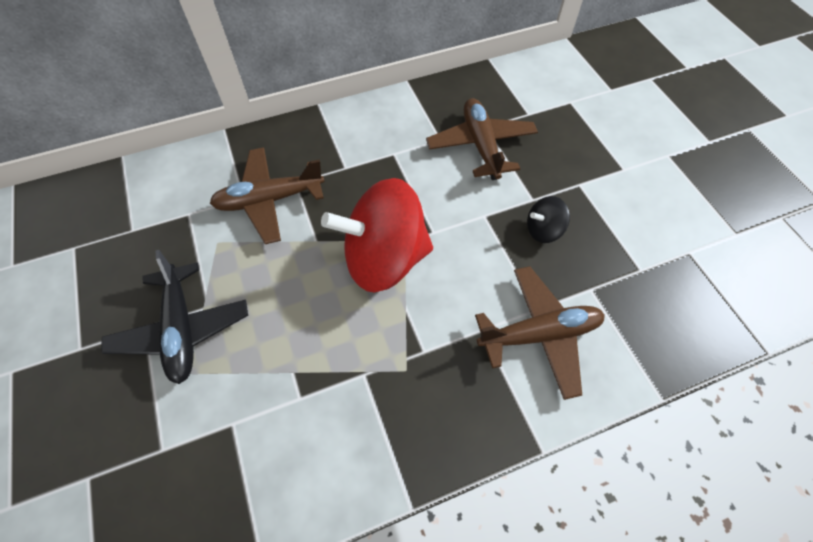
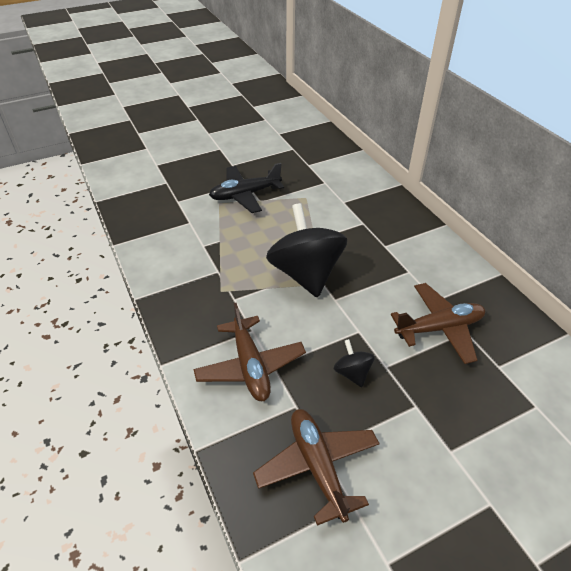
camera: 85 degrees right, 15 degrees down
(269, 200) = (344, 213): brown plane -> brown plane (317, 466)
(384, 258) = (306, 274): red spinning top -> black spinning top

